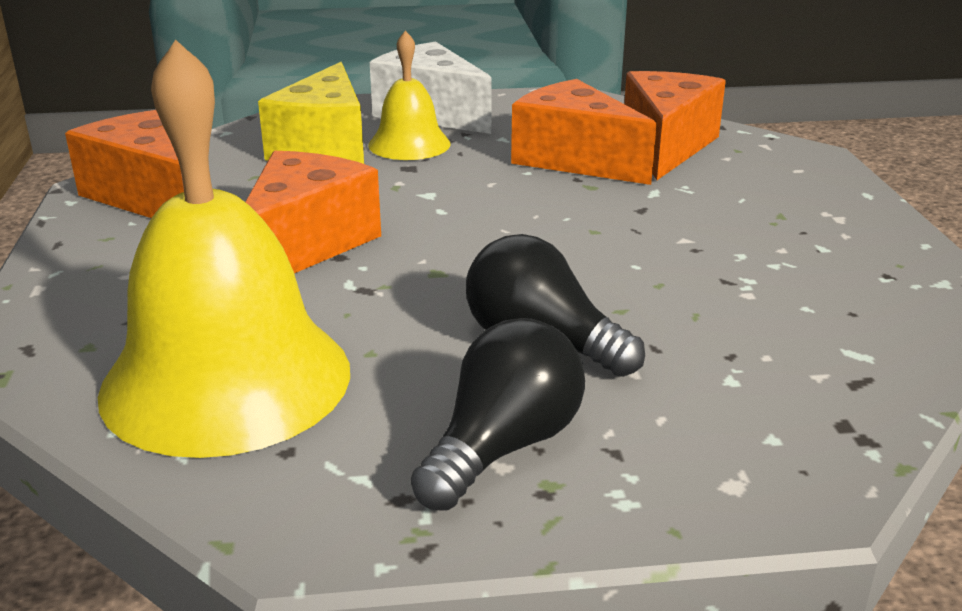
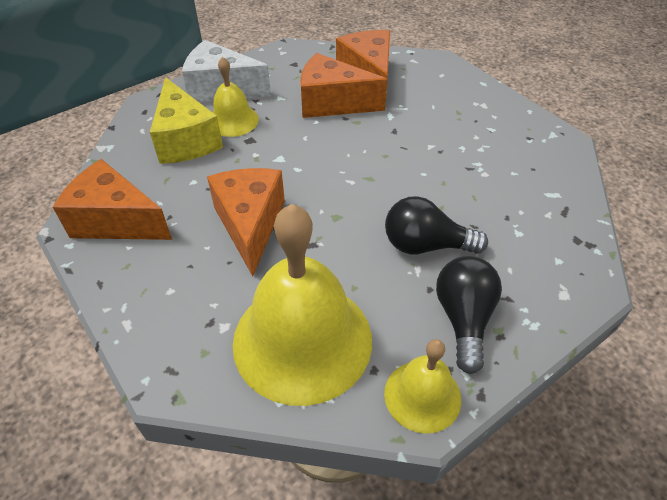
camera: 30 degrees left, 20 degrees up
(323, 509) = (422, 395): none -> yellow bell

